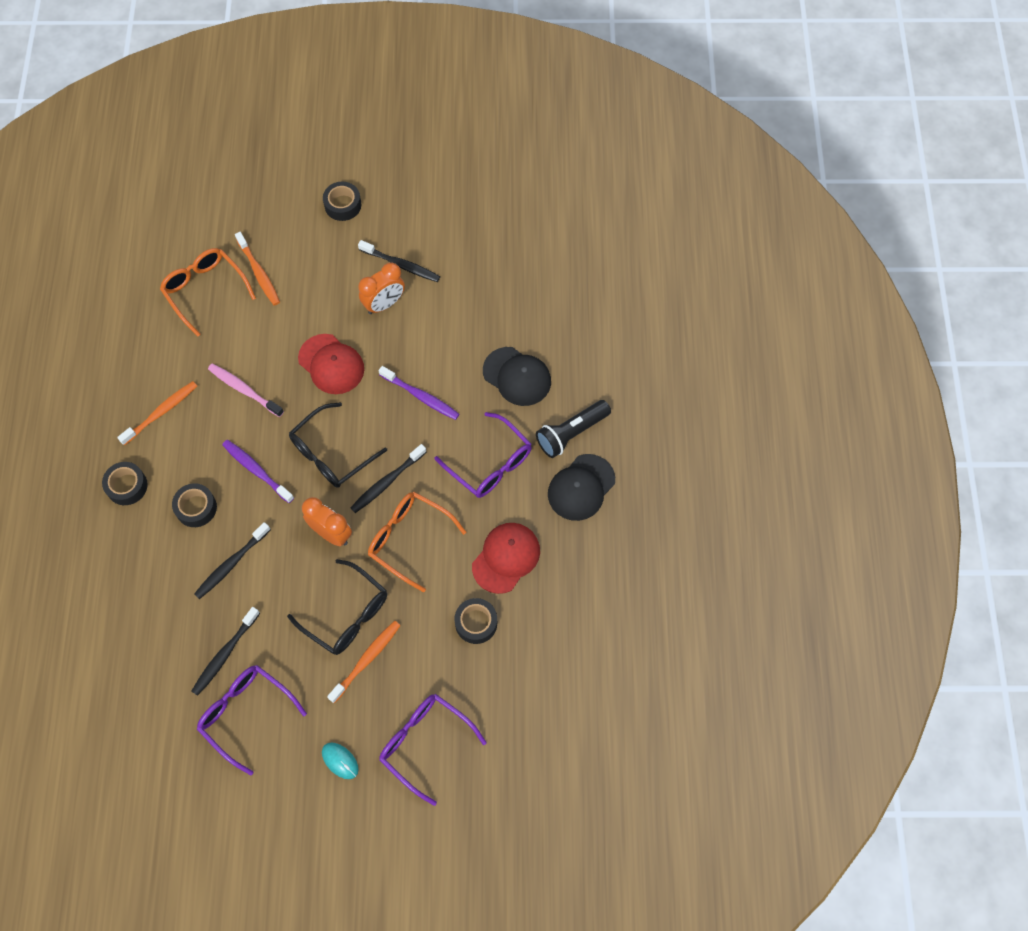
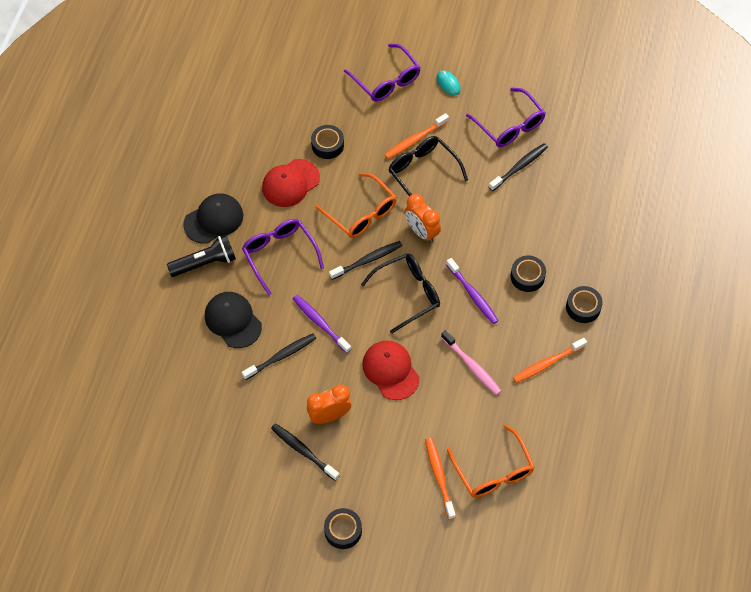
camera: 165 degrees left, 5 degrees down
(231, 564) = (505, 228): black toothbrush -> black toothbrush (281, 356)

